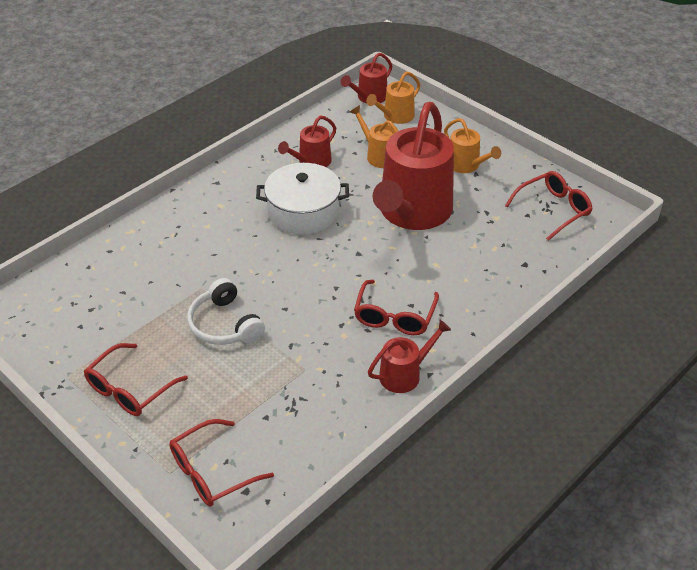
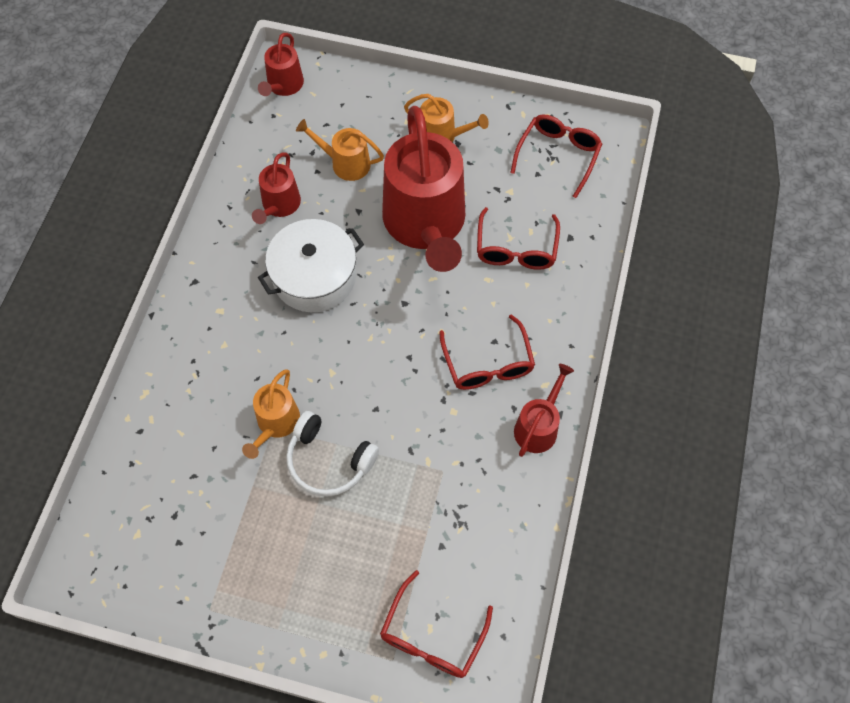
camera: 30 degrees left, 20 degrees up
(129, 389) = (286, 589): red glasses -> red glasses (516, 249)
(395, 116) = (329, 101): orange watering can -> orange watering can (276, 423)

